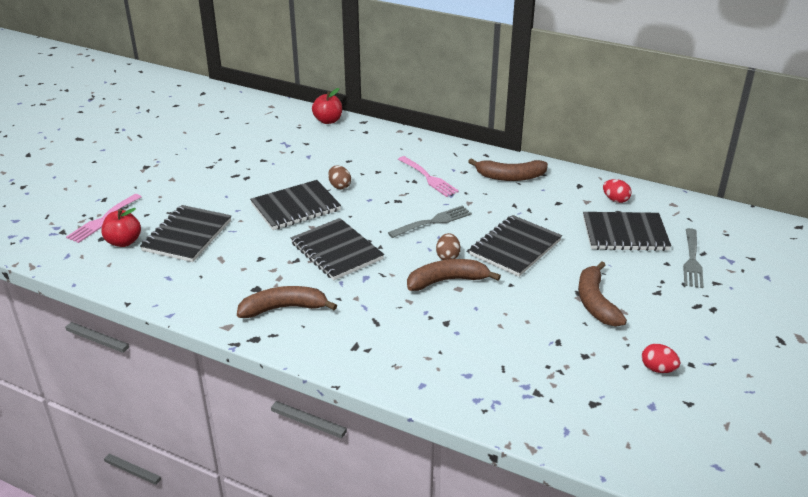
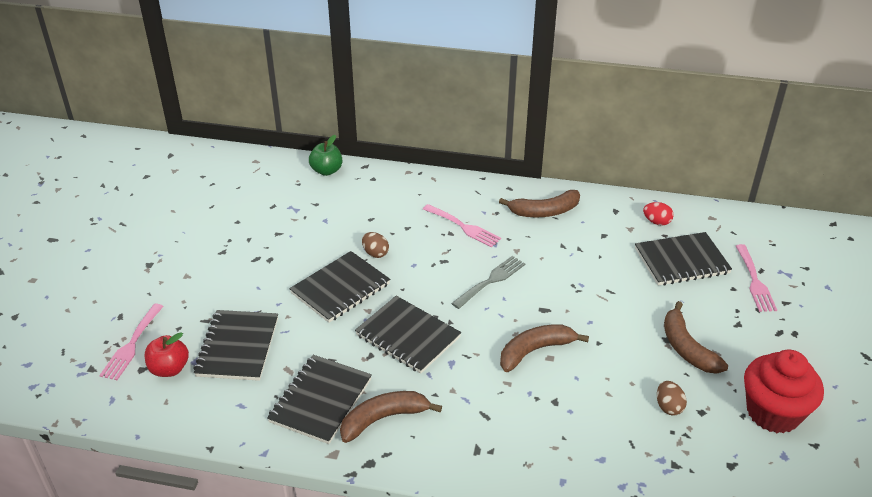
camera: 15 degrees left, 5 degrees up
(328, 121) = (326, 171): red apple -> green apple
(448, 257) = (523, 321): brown egg -> brown egg (668, 407)
(515, 248) = (584, 297): black notebook -> black notebook (320, 400)
(658, 369) = (773, 413): red egg -> red cupcake
(692, 261) = (755, 281): grey fork -> pink fork

